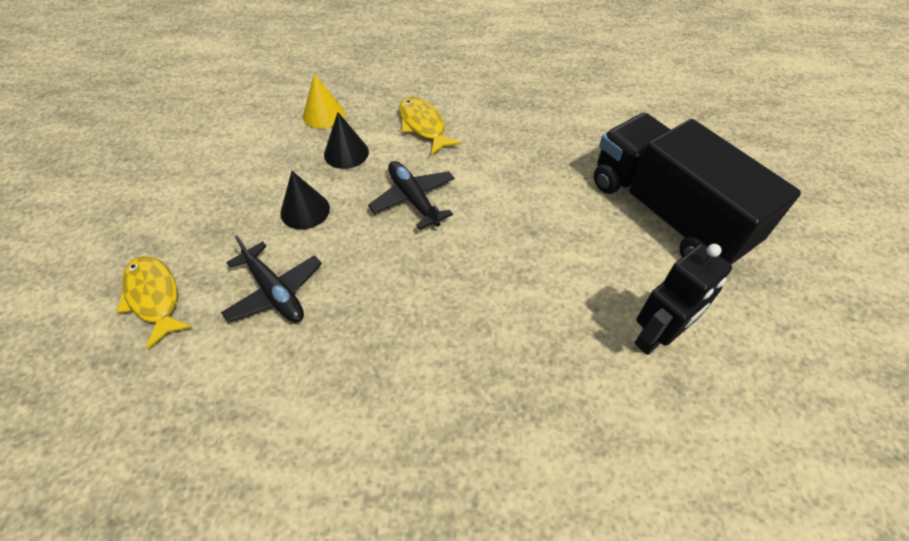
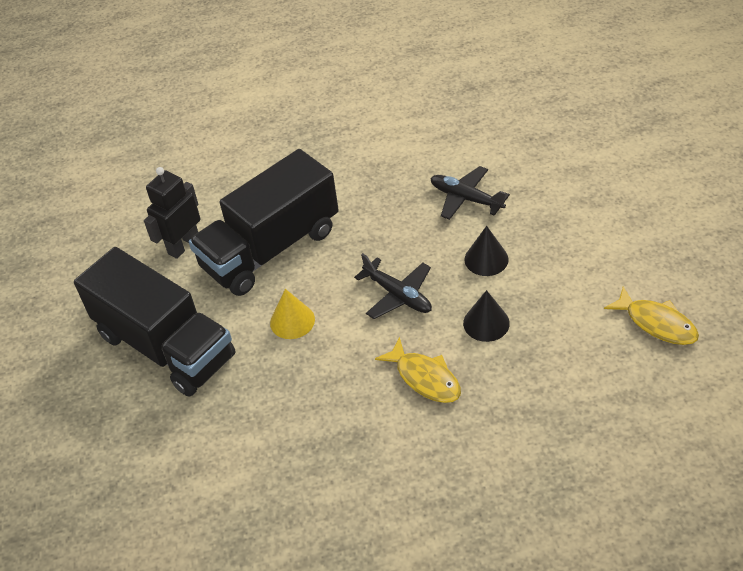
camera: 170 degrees right, 5 degrees down
(154, 297) = (548, 173): yellow fish -> yellow fish (657, 323)
(324, 115) = (539, 361): yellow cone -> yellow cone (292, 321)
(539, 296) = (270, 248): none -> black truck

